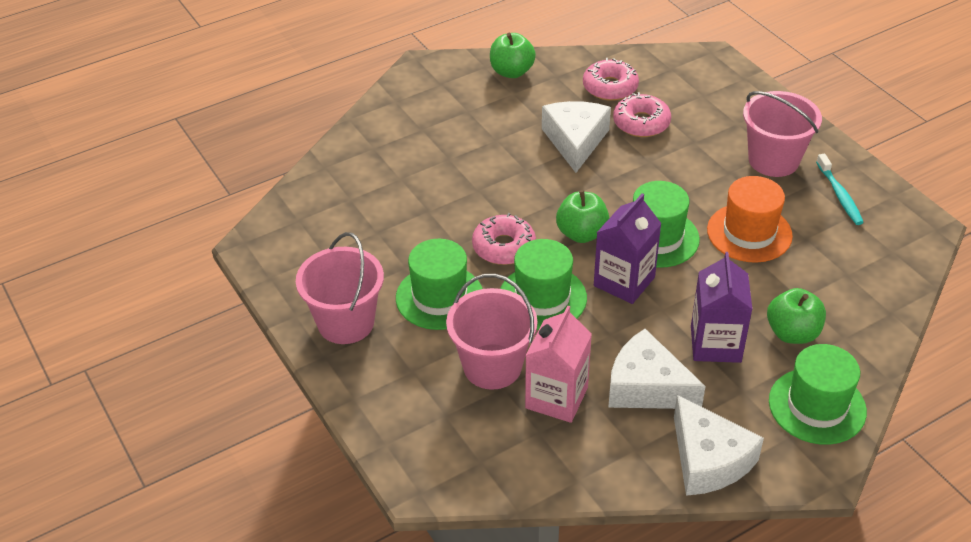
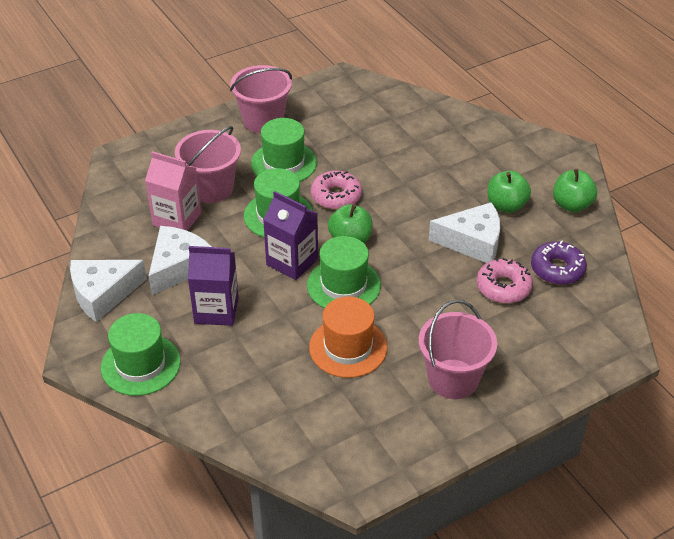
camera: 90 degrees right, 0 degrees up
(610, 87) = (557, 269): pink donut -> purple donut
(792, 333) = (222, 360): green apple -> green apple (506, 205)
(839, 195) = (401, 424): turquoise toothbrush -> none

